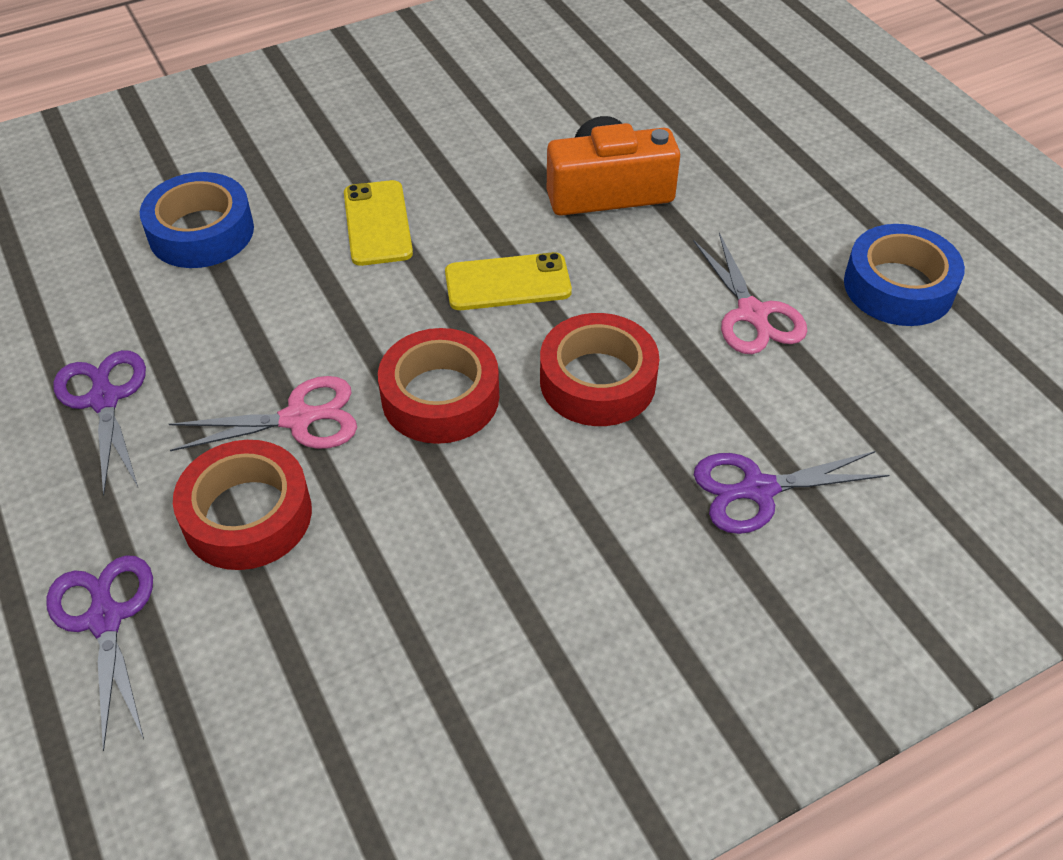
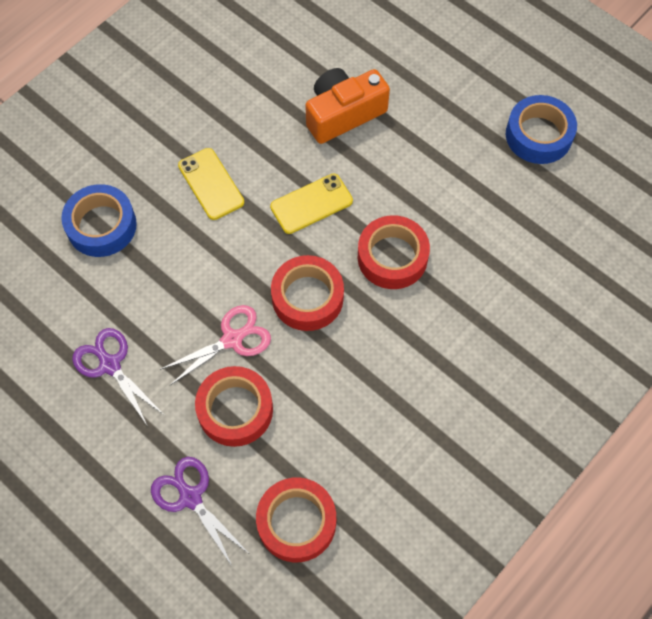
camera: 20 degrees left, 15 degrees up
(249, 717) = (296, 522): none -> red tape
(752, 314) = (462, 181): pink scissors -> none
(758, 490) = (505, 299): purple scissors -> none

